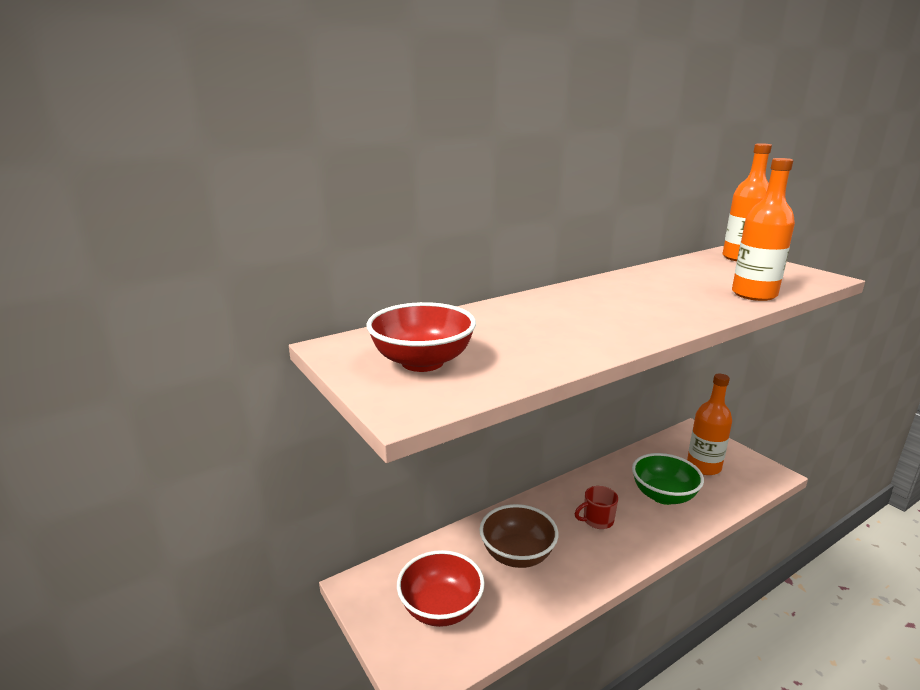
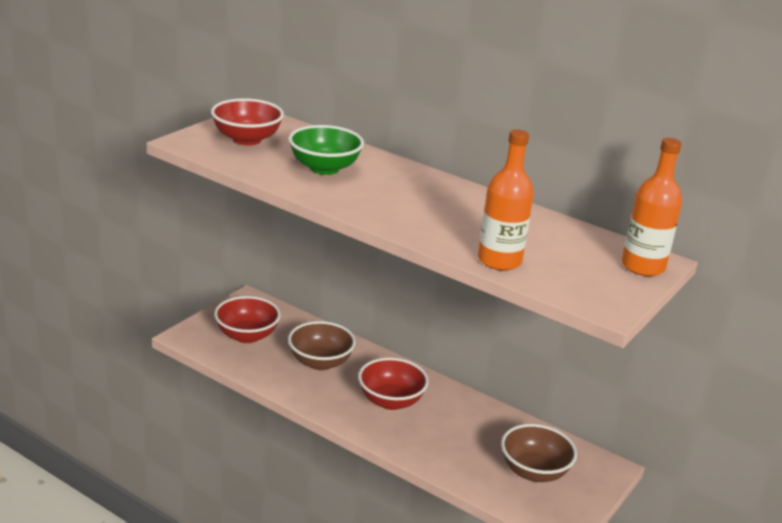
camera: 65 degrees right, 5 degrees up
(597, 520) = (390, 401): red mug -> red bowl
(663, 495) = (457, 441): green bowl -> green bowl (324, 168)
(703, 466) = (534, 472): orange bottle -> brown bowl

